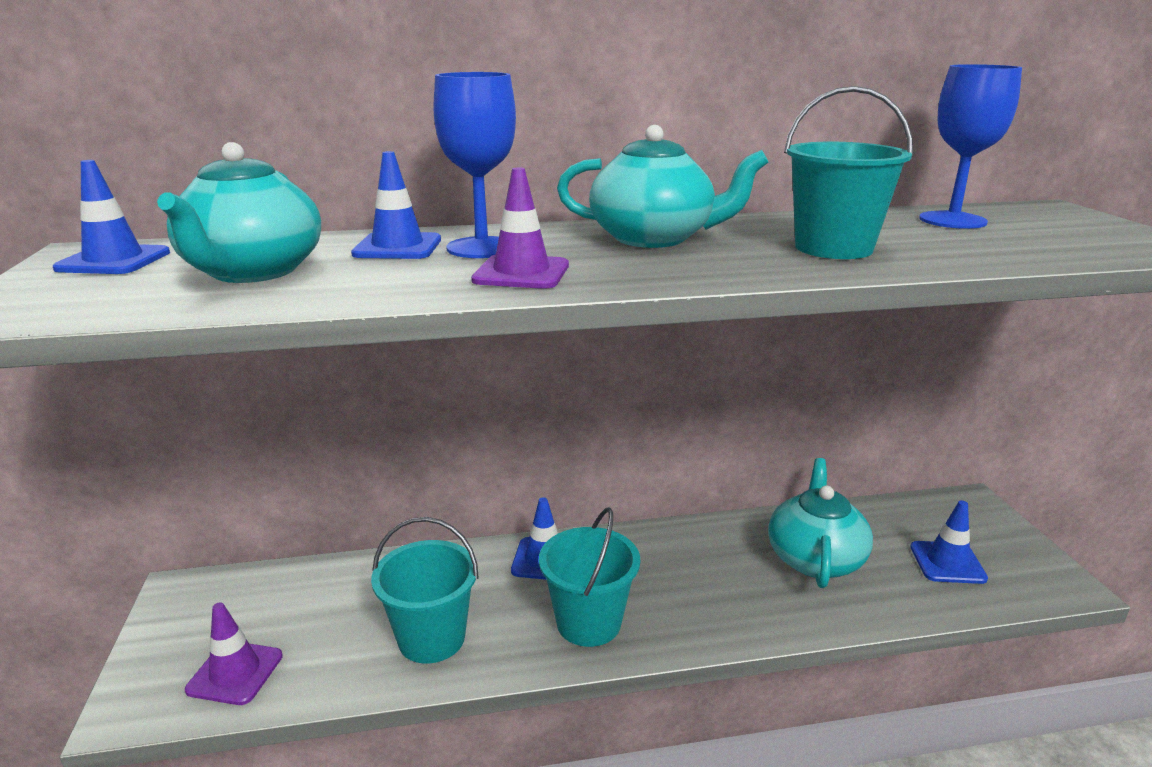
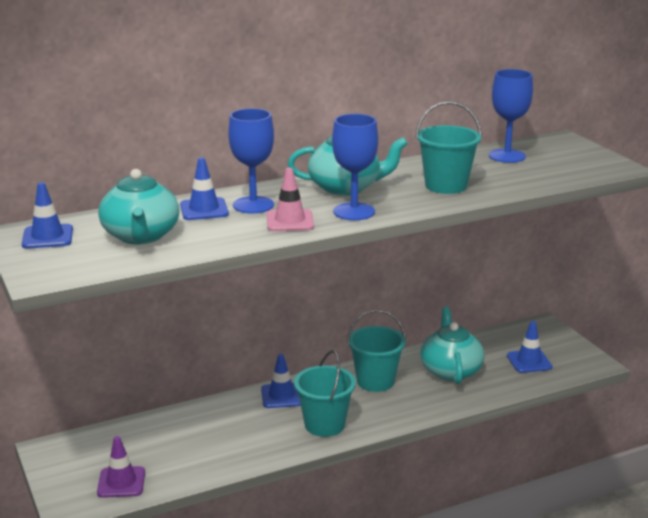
camera: 15 degrees left, 0 degrees up
(431, 638) = (232, 447): turquoise bucket -> turquoise bucket (375, 381)
(521, 273) = (290, 221): purple traffic cone -> pink traffic cone
(646, 270) = (354, 212): none -> blue goblet

